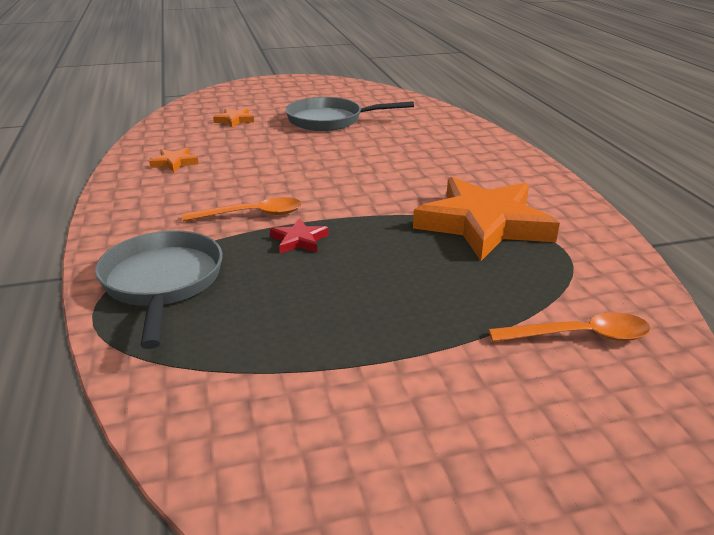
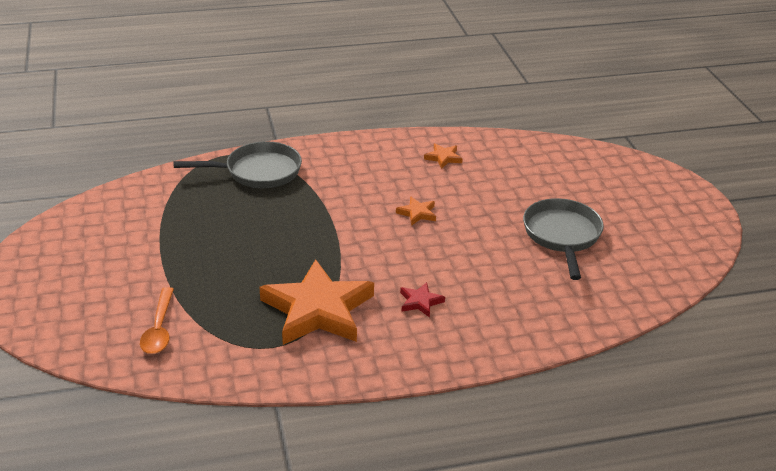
camera: 90 degrees right, 5 degrees up
(234, 120) = (552, 179): orange star -> orange star (417, 213)
(252, 214) = (346, 198): orange spoon -> none
(299, 240) = (303, 219): red star -> red star (420, 302)

